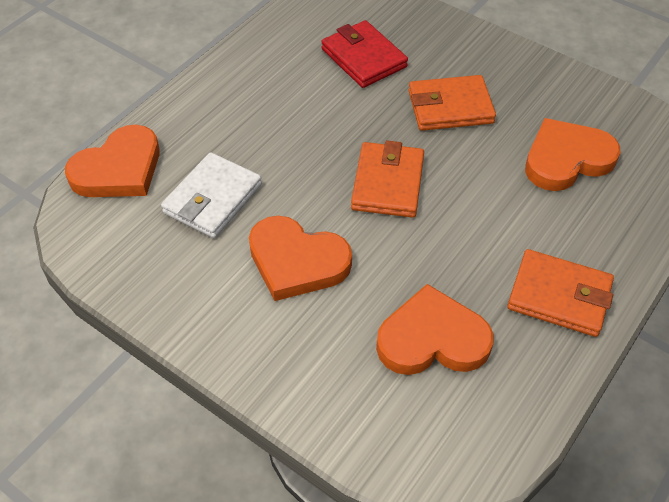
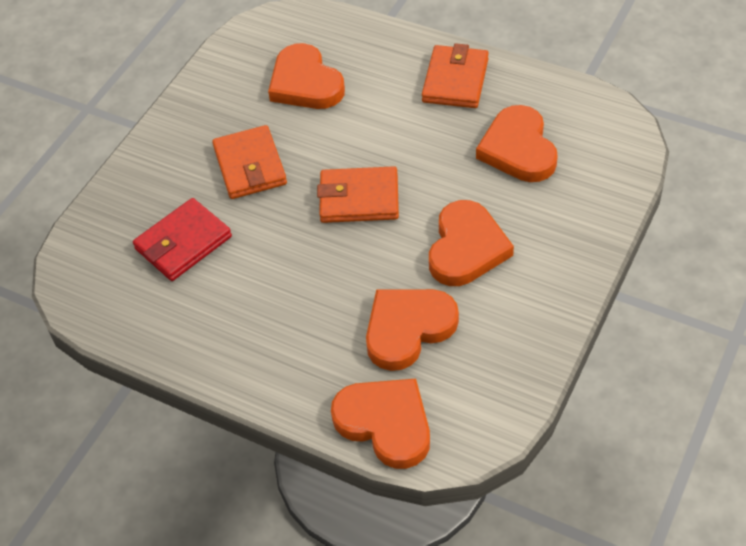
camera: 95 degrees left, 0 degrees up
(213, 199) = (408, 329): white wallet -> orange heart

